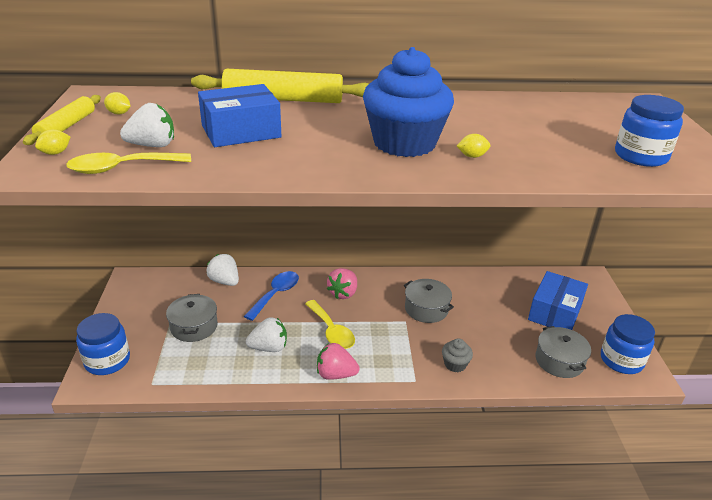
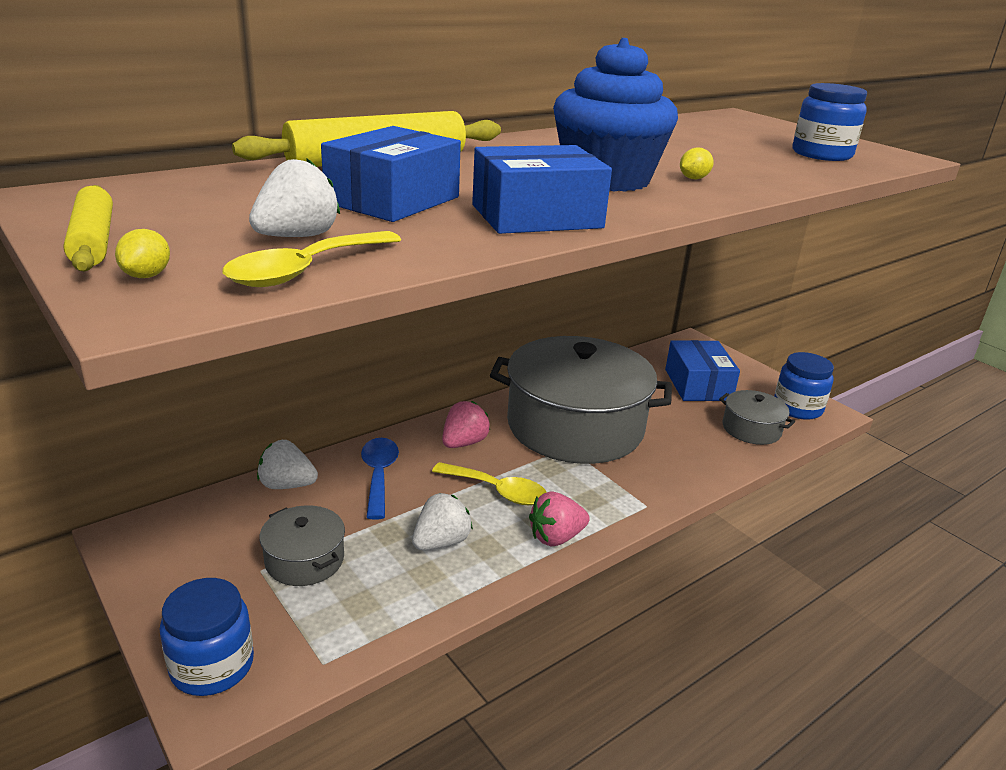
camera: 35 degrees left, 5 degrees down
(119, 113) = (157, 210): yellow lemon -> none
(301, 162) = (536, 216): none -> blue box
(343, 293) = (464, 443): pink strawberry -> pink strawberry turned 135 degrees counterclockwise
(426, 309) = (575, 426): grey pot -> grey pot, size x2.31
(455, 364) = (666, 472): grey cupcake -> none

